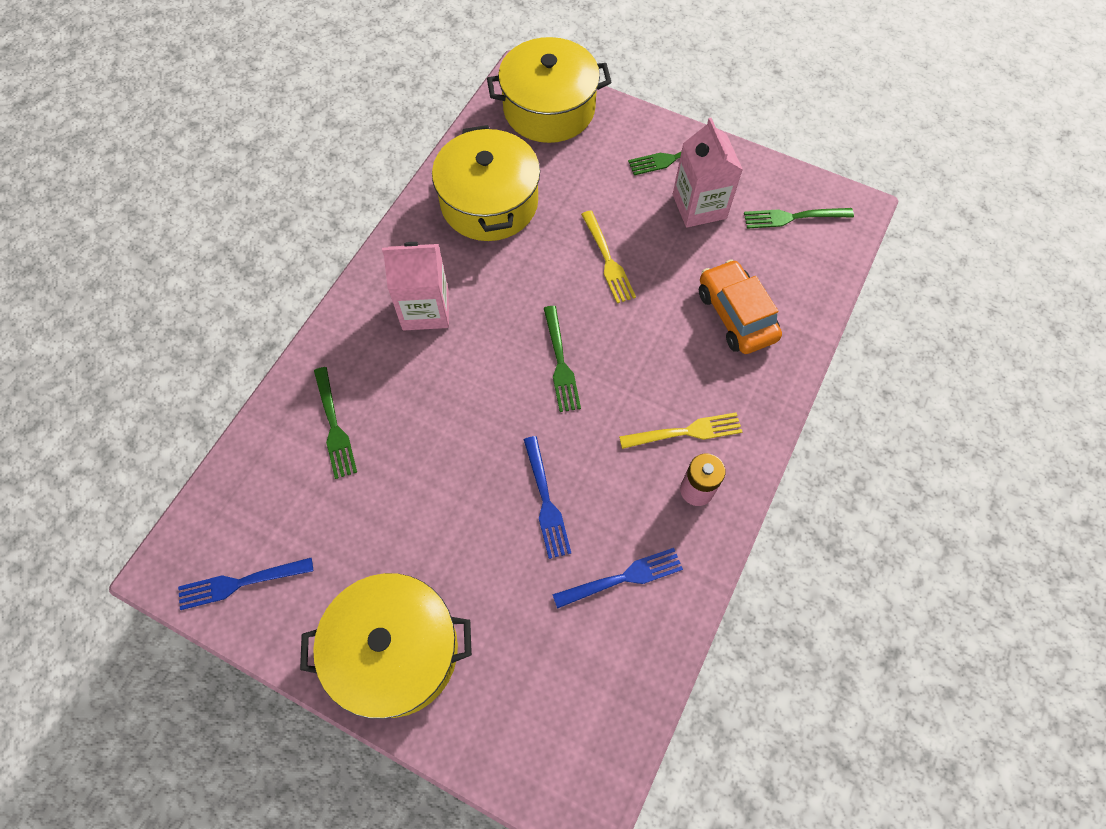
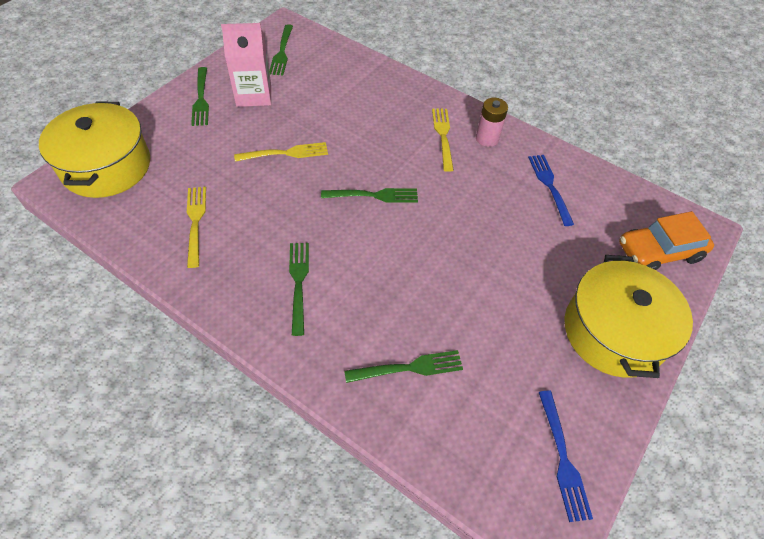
camera: 85 degrees left, 10 degrees down
(425, 309) = (298, 283): pink carton -> green fork
(489, 202) = (195, 222): yellow pot -> yellow fork
(546, 501) = (491, 220): blue fork -> none
(736, 315) = (355, 94): orange car -> orange car (658, 252)

